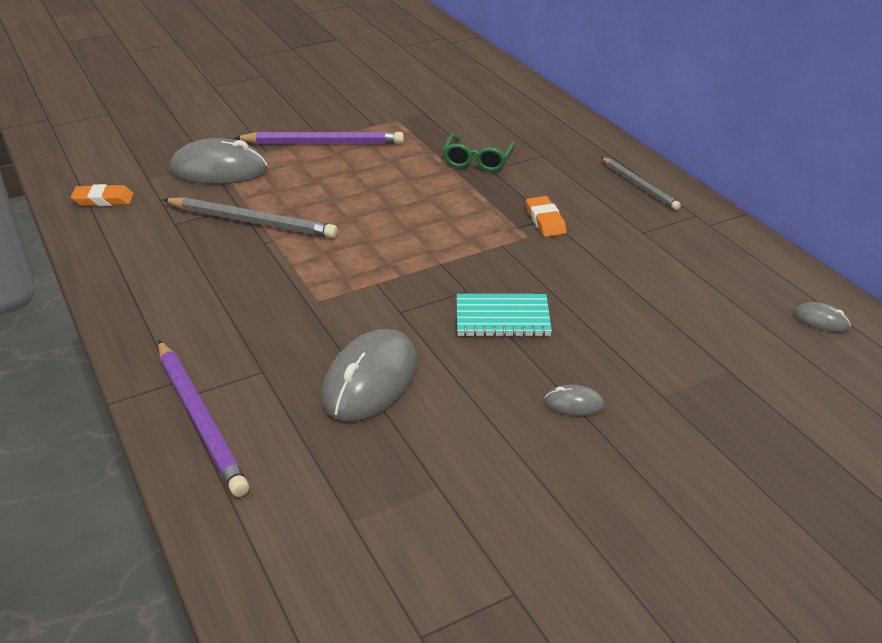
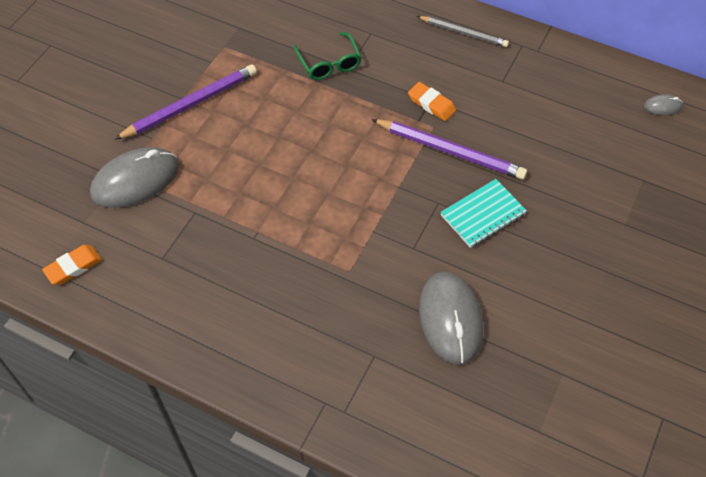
camera: 35 degrees left, 20 degrees up
(200, 419) = (375, 420): purple pencil -> purple pencil (450, 151)
(252, 221) = (222, 222): grey pencil -> none
(574, 403) = (583, 261): grey mouse -> none

